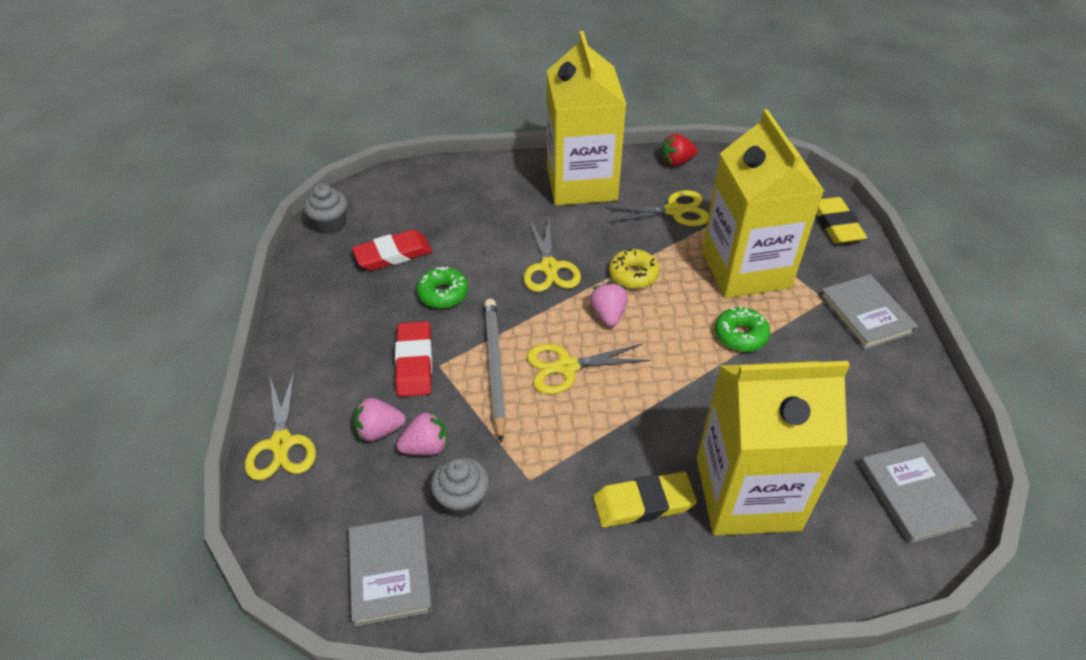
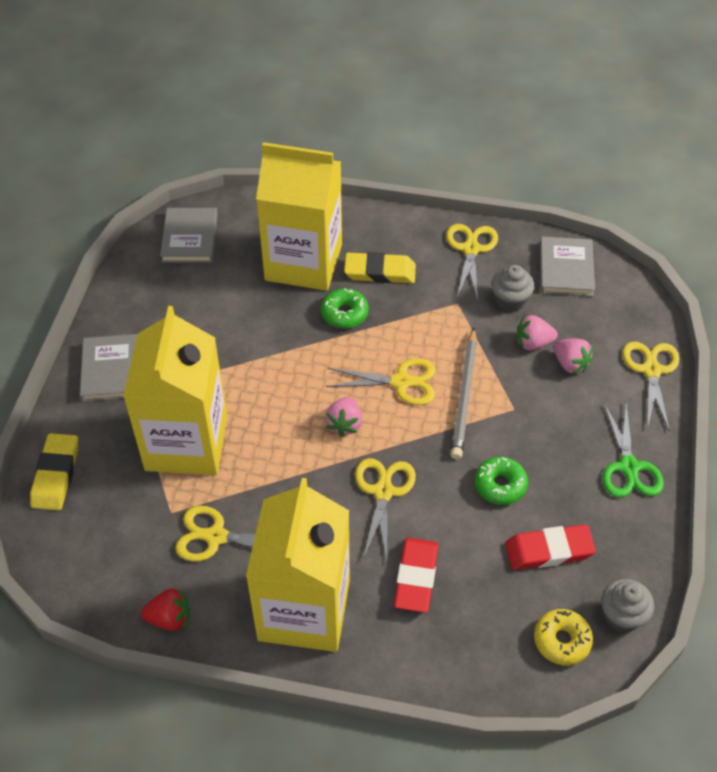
camera: 165 degrees left, 5 degrees up
(317, 334) = (629, 467): none -> green scissors
(379, 430) = (570, 364): pink strawberry -> pink strawberry turned 45 degrees clockwise
(414, 362) = (536, 416): red eraser -> red eraser (416, 577)
(531, 574) = (471, 249): none -> yellow scissors
(633, 275) = (301, 462): yellow donut -> yellow donut (562, 640)
(740, 335) = (235, 376): green donut -> green donut (344, 313)

